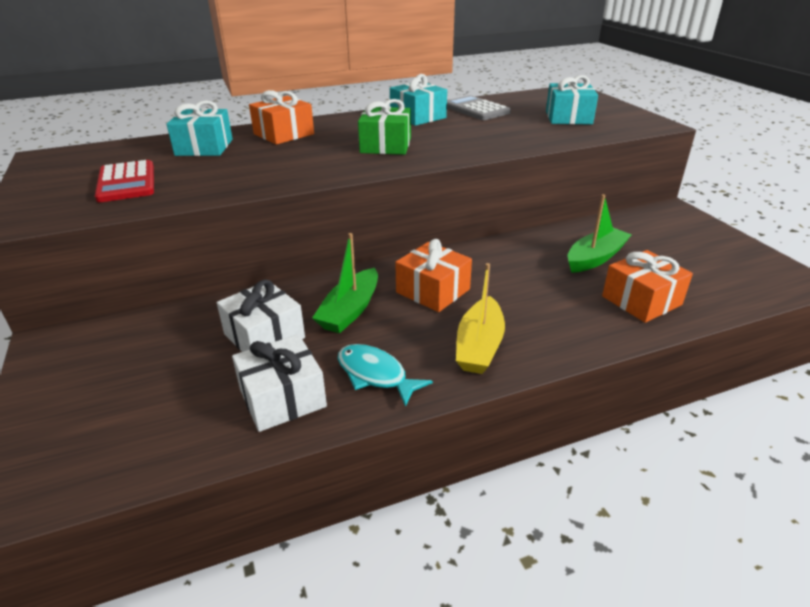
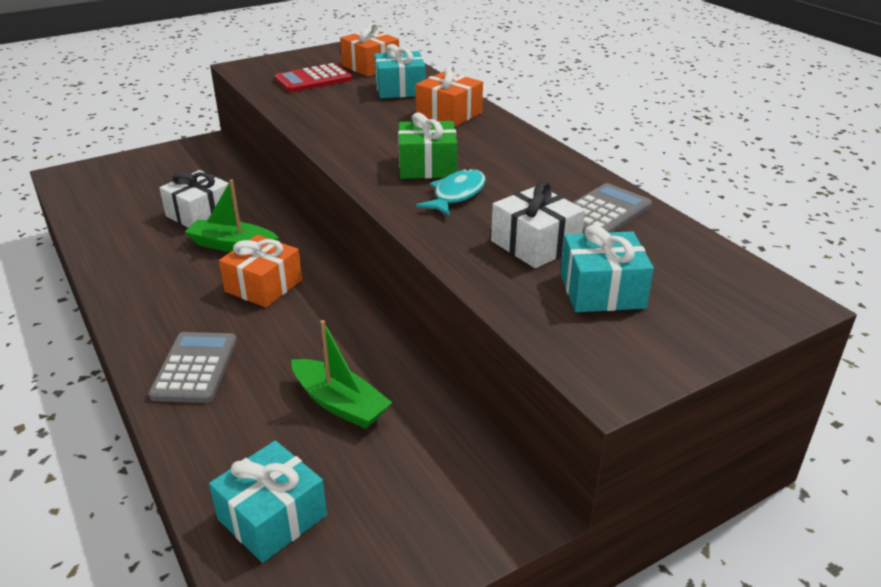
camera: 80 degrees right, 0 degrees up
(282, 398) = (122, 234): white gift -> white gift (535, 244)
(375, 375) = (138, 268): turquoise fish -> turquoise fish (457, 195)
(418, 117) = (545, 175): turquoise gift -> turquoise gift (272, 517)
(479, 346) = (166, 317): yellow boat -> none
(560, 323) = (195, 368): none -> grey calculator
(641, 300) = (234, 436): orange gift -> orange gift (370, 66)

